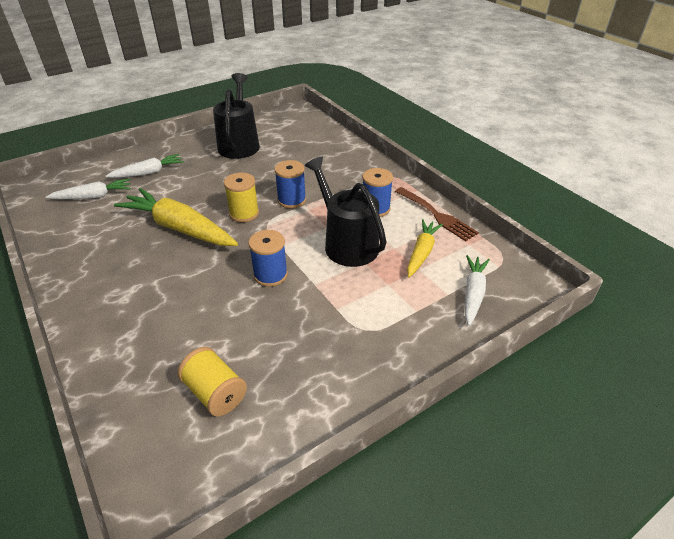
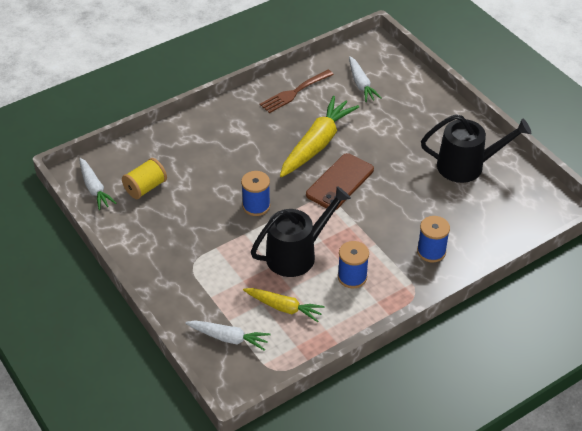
camera: 90 degrees right, 5 degrees up
(148, 173) = (402, 109): white carrot -> white carrot (94, 188)
(244, 213) = (340, 182): yellow spool -> brown phone
(291, 200) = (363, 213): blue spool -> blue spool (431, 251)
(437, 215) = (342, 326): brown fork -> brown fork (294, 92)

